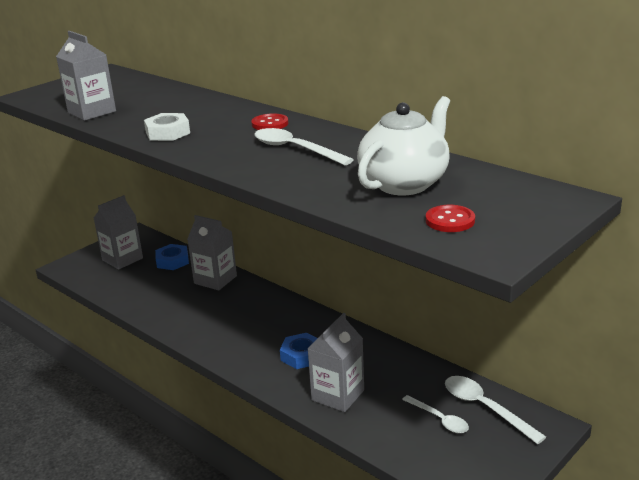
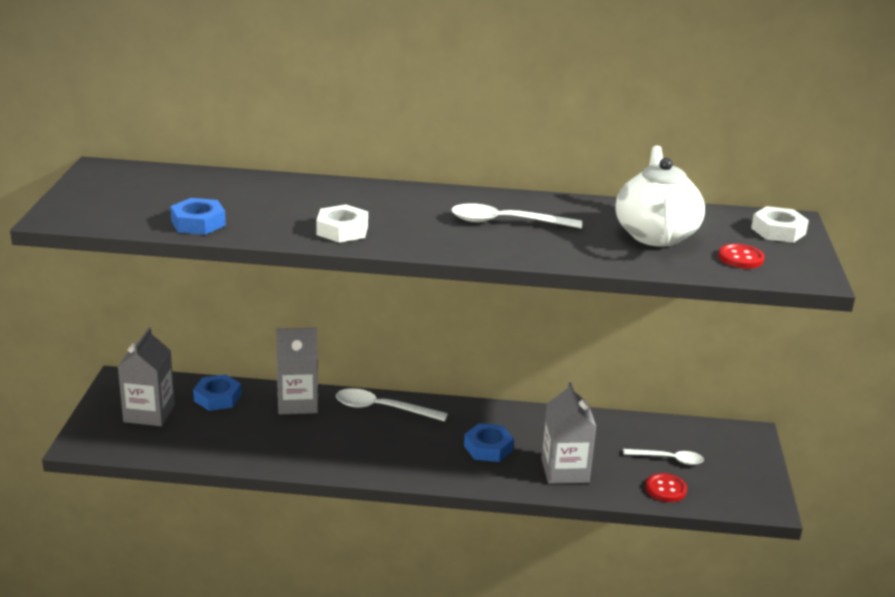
camera: 40 degrees left, 0 degrees up
(92, 112) = (198, 223): grey carton -> blue nut
(270, 124) = (431, 200): red button -> red button (665, 489)
(485, 408) = (691, 437): white spoon -> white spoon (382, 409)
(537, 205) = (778, 231): none -> white nut

